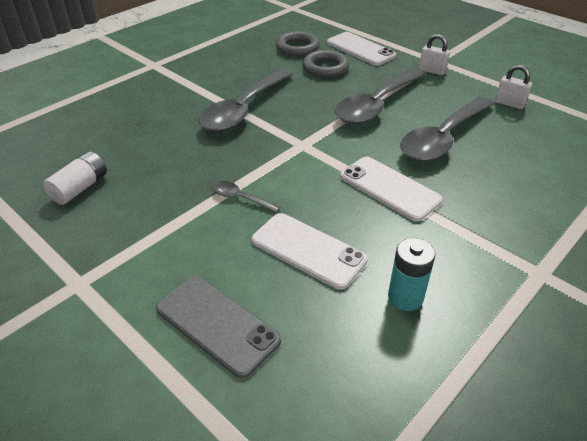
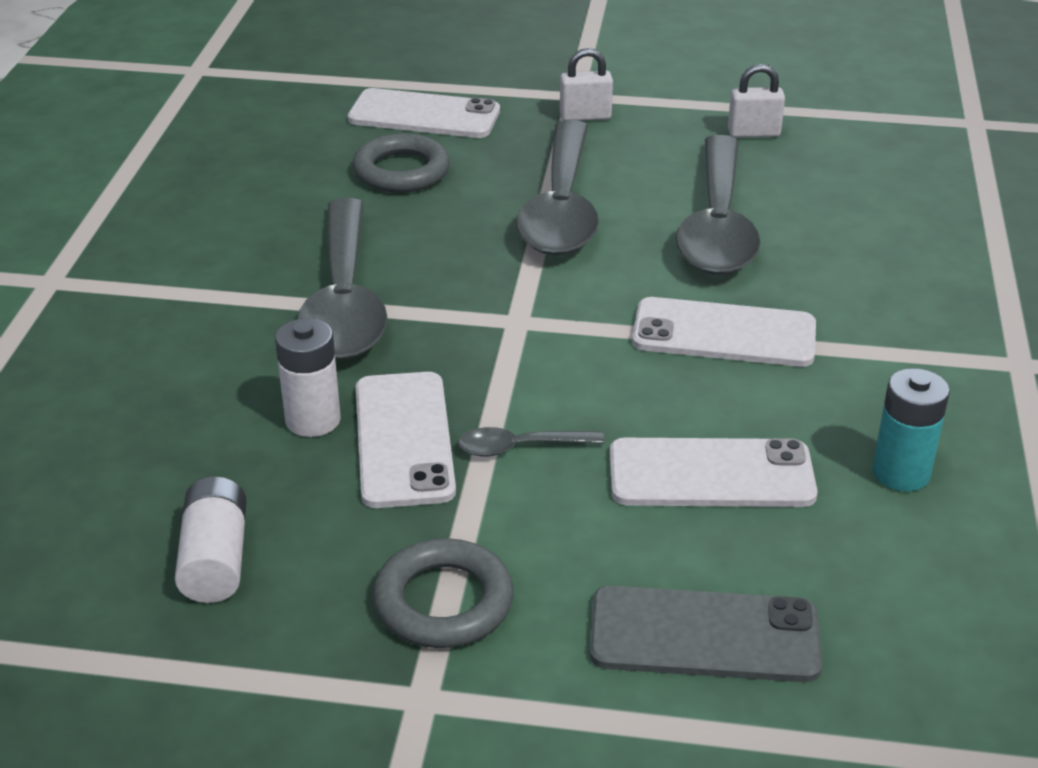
camera: 35 degrees left, 5 degrees down
(176, 151) = (313, 420): none -> white battery
(199, 173) = (403, 439): none -> white phone
(297, 48) = (305, 149): grey ring -> grey ring (443, 602)

